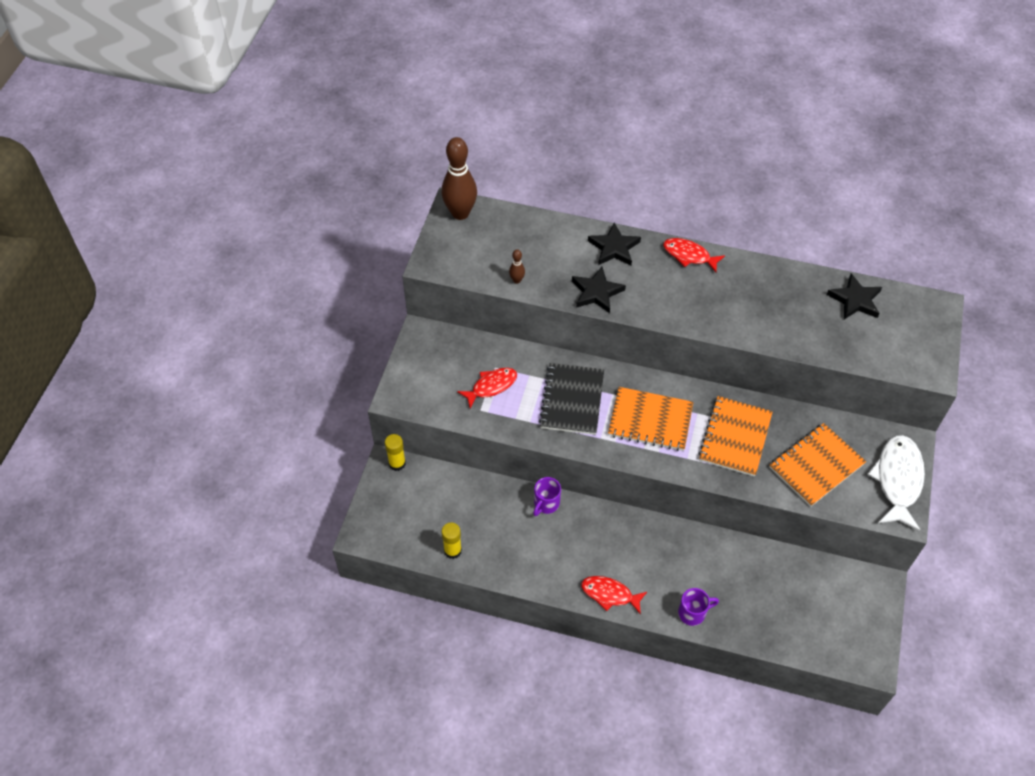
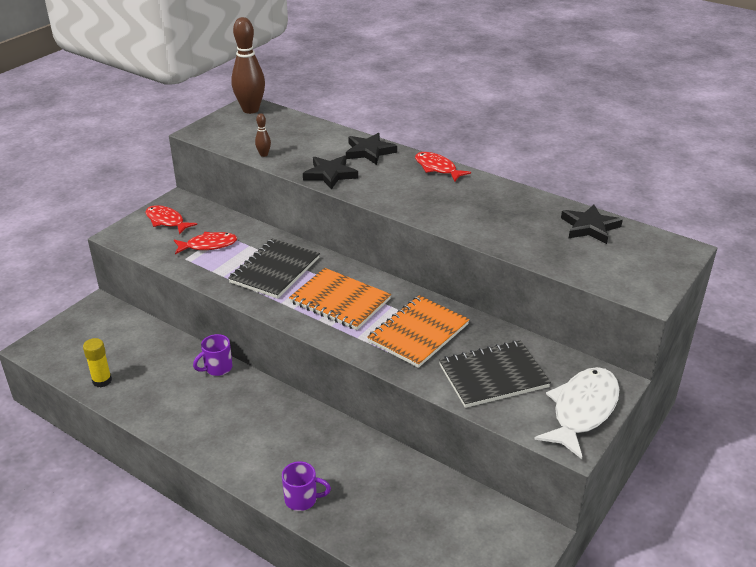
camera: 20 degrees right, 20 degrees down
(397, 463) = (106, 306): yellow glue stick -> none
(609, 594) = (226, 457): red fish -> red fish (166, 221)
(816, 466) = (493, 376): orange notebook -> black notebook

